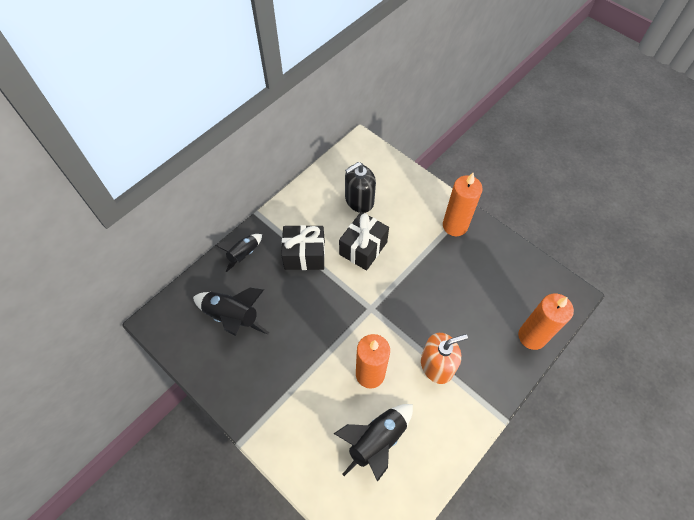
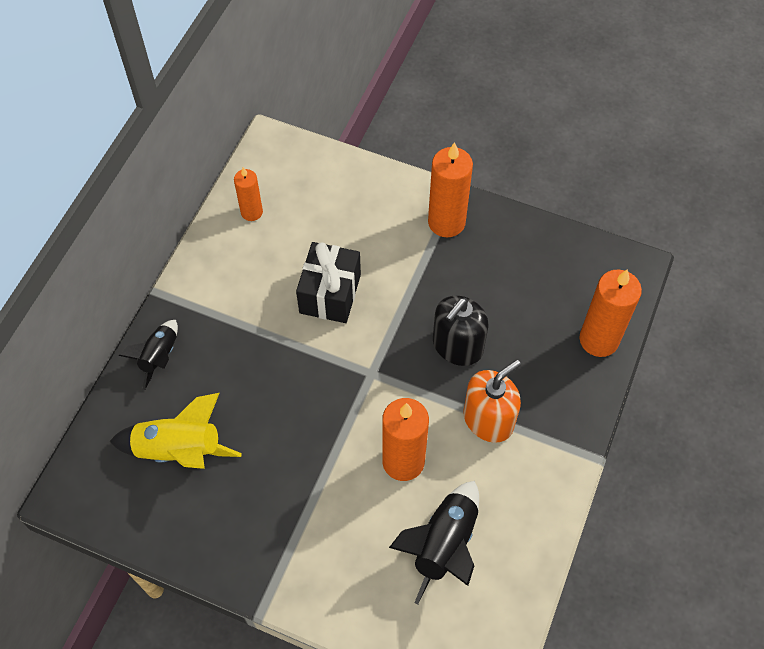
camera: 20 degrees left, 0 degrees up
(232, 317) = (179, 450): black rocket -> yellow rocket
(304, 255) = (249, 330): black gift -> none
(333, 182) = (251, 212): none -> orange candle
(359, 200) = (299, 227): black soap dispenser -> black soap dispenser (457, 346)

